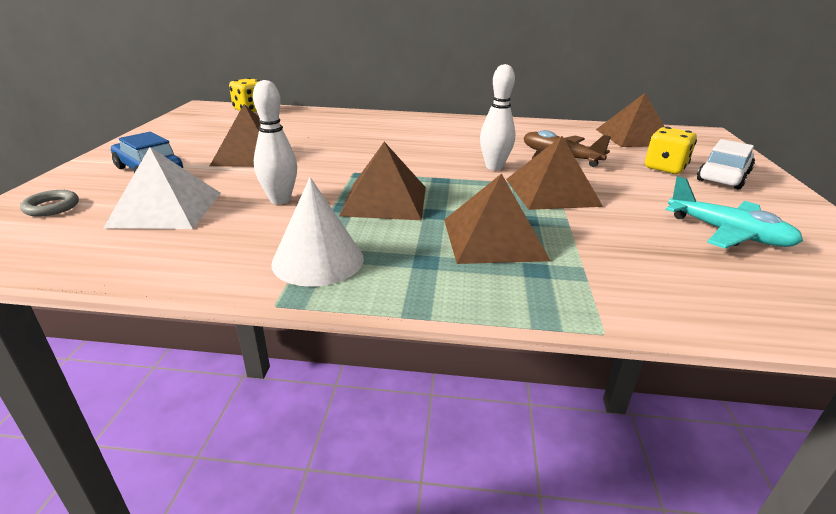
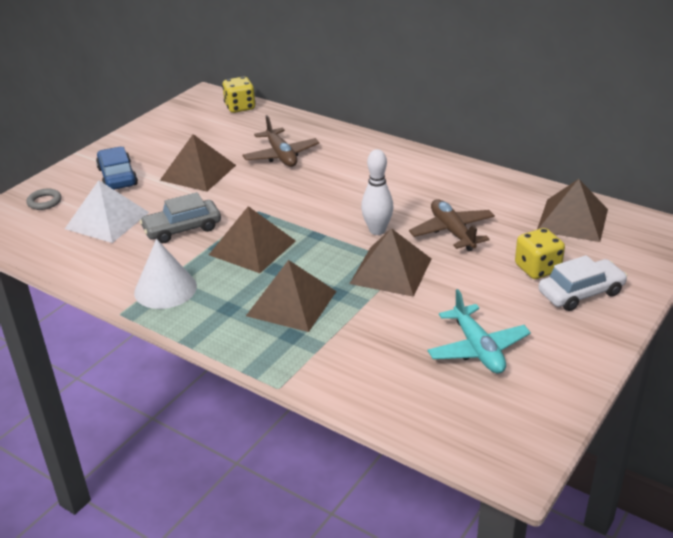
camera: 30 degrees right, 5 degrees up
(280, 200) = (182, 229): white bowling pin -> grey car
(330, 133) = (281, 155): none -> brown plane

